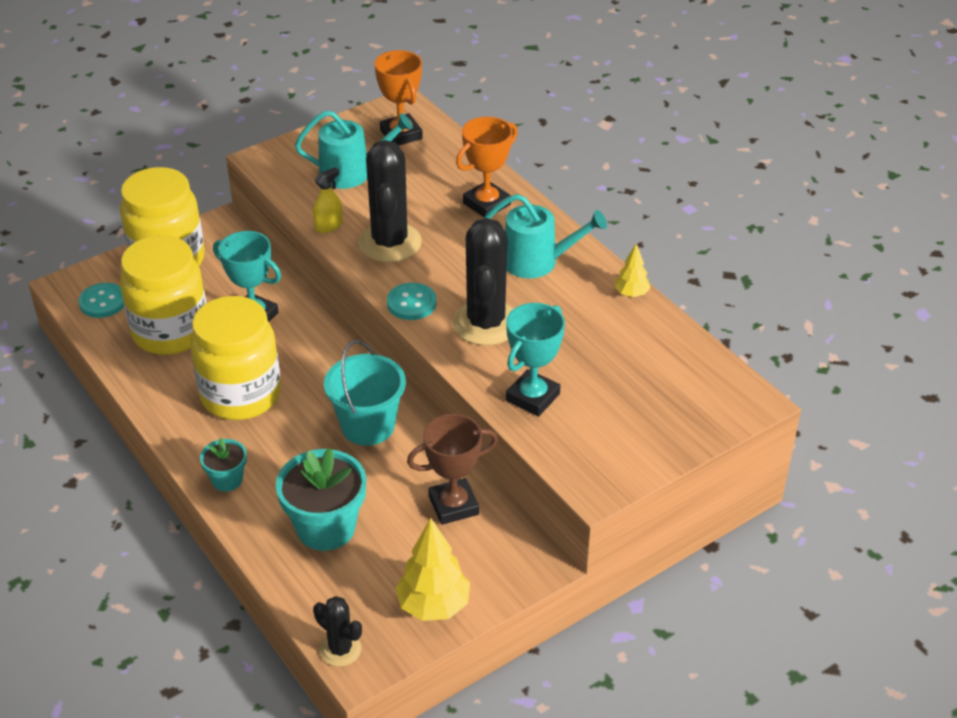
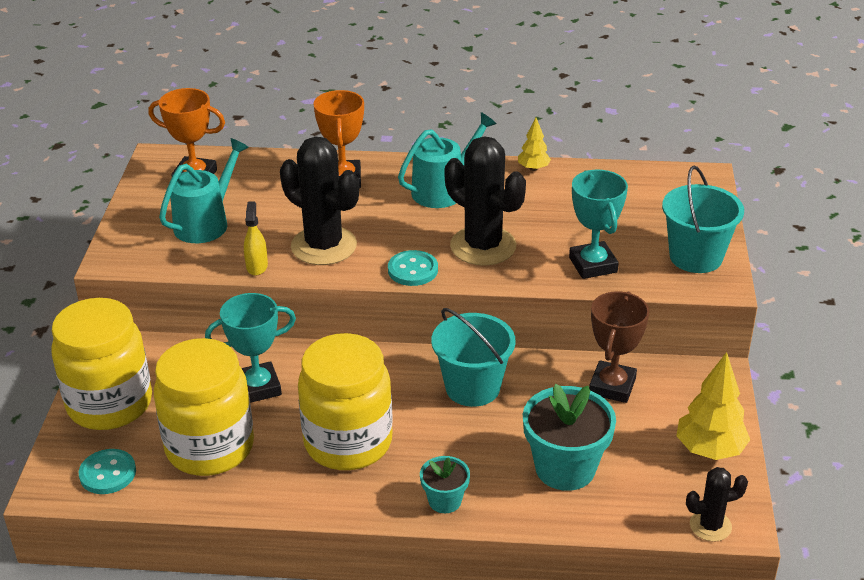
camera: 50 degrees left, 5 degrees down
(617, 454) = (696, 257): none -> turquoise bucket

